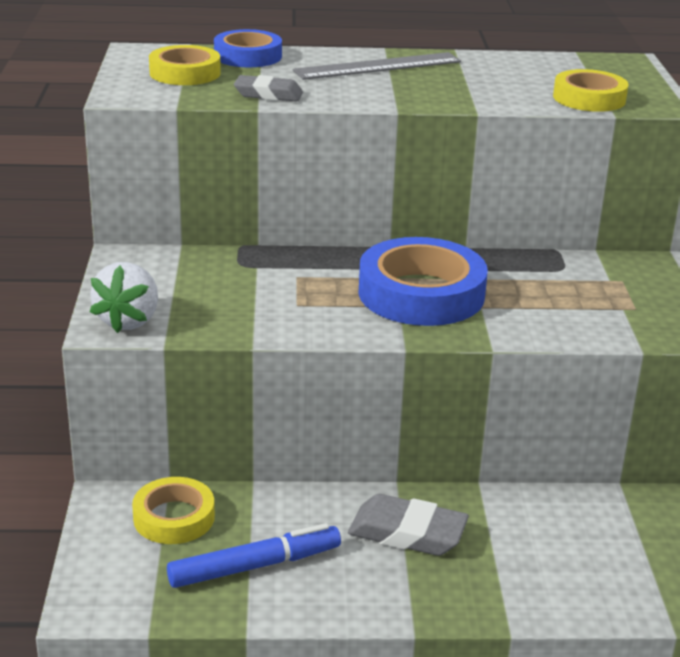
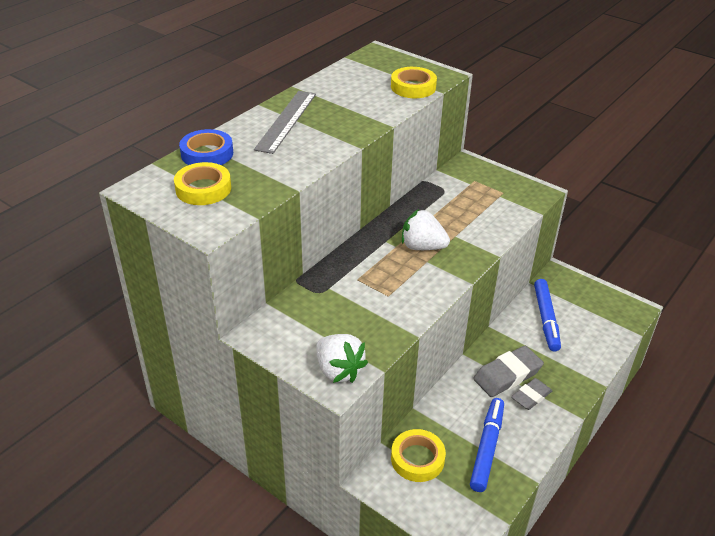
camera: 50 degrees left, 10 degrees up
(268, 94) = (281, 176): grey eraser -> grey eraser (531, 396)
(421, 293) = (422, 247): blue tape -> white strawberry
(567, 525) = (546, 319): none -> blue marker

